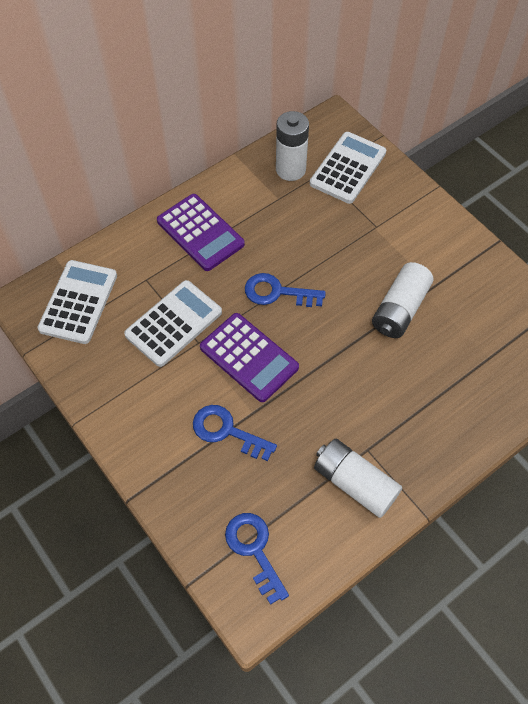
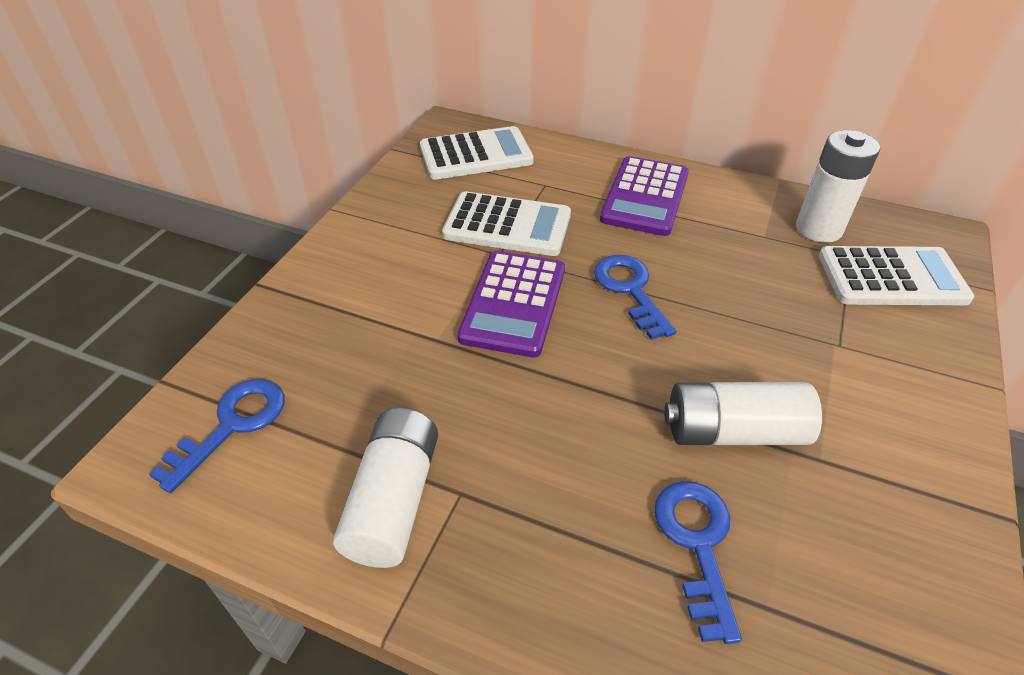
camera: 60 degrees right, 15 degrees down
(227, 431) = (394, 327): blue key -> blue key (697, 544)

